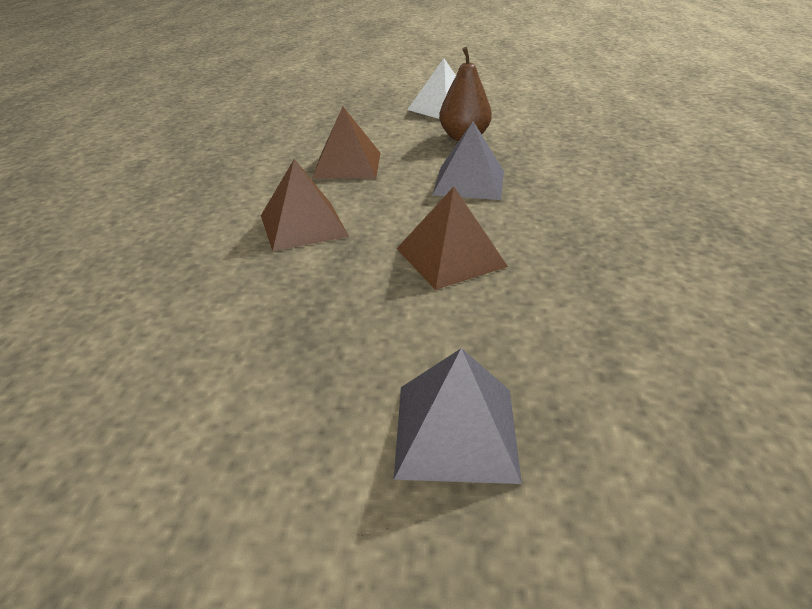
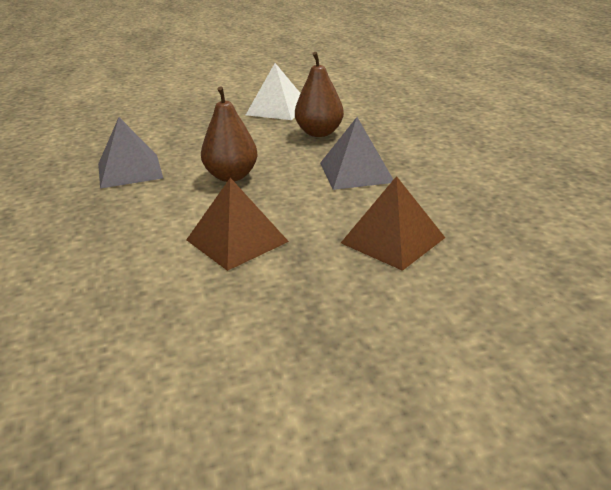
camera: 20 degrees left, 5 degrees down
(347, 165) = (231, 176): brown pyramid -> brown pear
(456, 431) = (511, 379): grey pyramid -> grey pyramid (130, 170)

